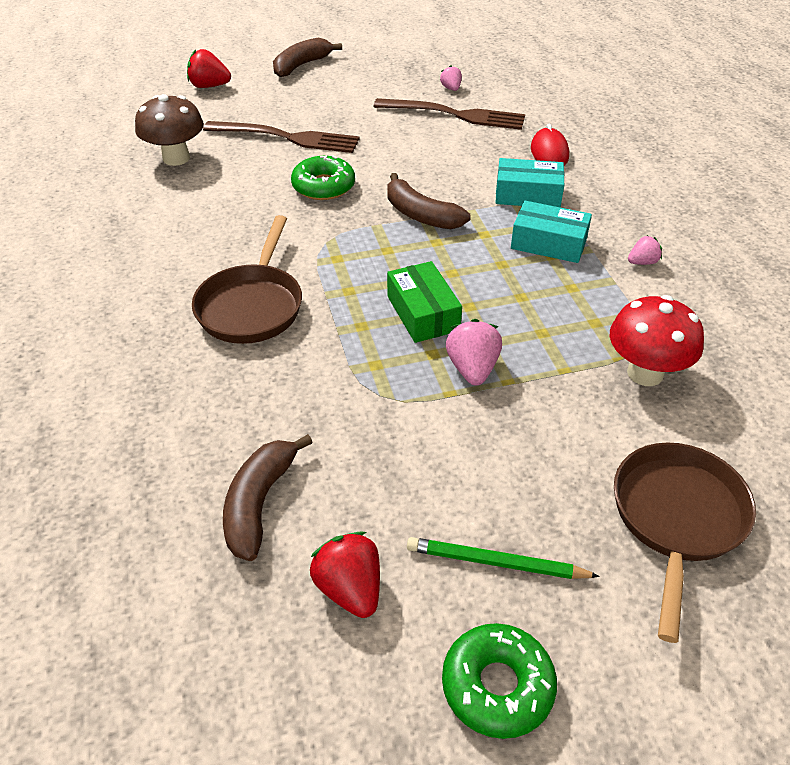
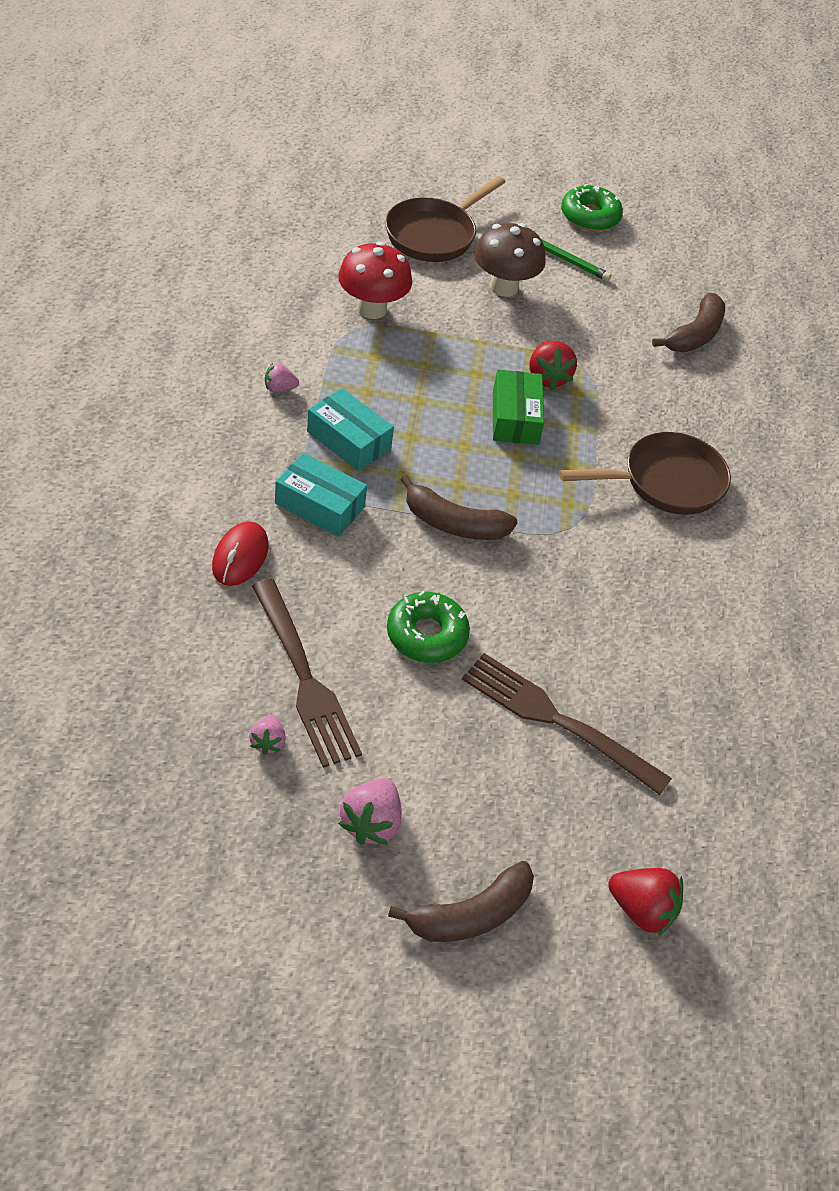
camera: 165 degrees left, 5 degrees up
(176, 158) = (715, 735): brown mushroom -> brown mushroom (504, 287)
(252, 305) = (665, 482): brown pan -> brown pan turned 45 degrees clockwise
(323, 186) = (543, 608): green donut -> green donut (426, 634)
(350, 589) = (651, 276): red strawberry -> red strawberry (547, 377)
(421, 215) = (454, 523): brown banana -> brown banana turned 135 degrees clockwise
(455, 115) = (304, 677): brown fork -> brown fork turned 150 degrees counterclockwise
(472, 369) = (502, 360): pink strawberry -> pink strawberry (371, 823)

